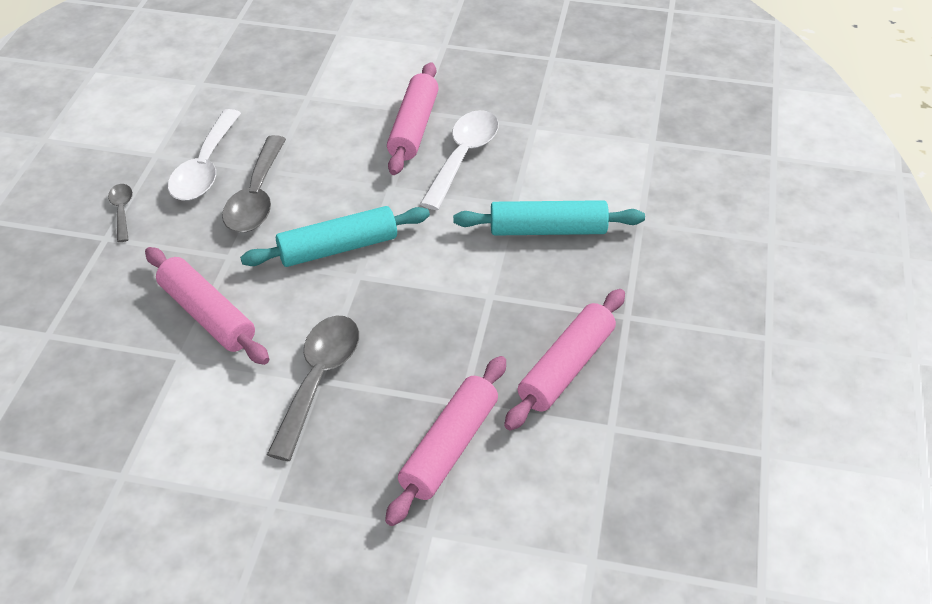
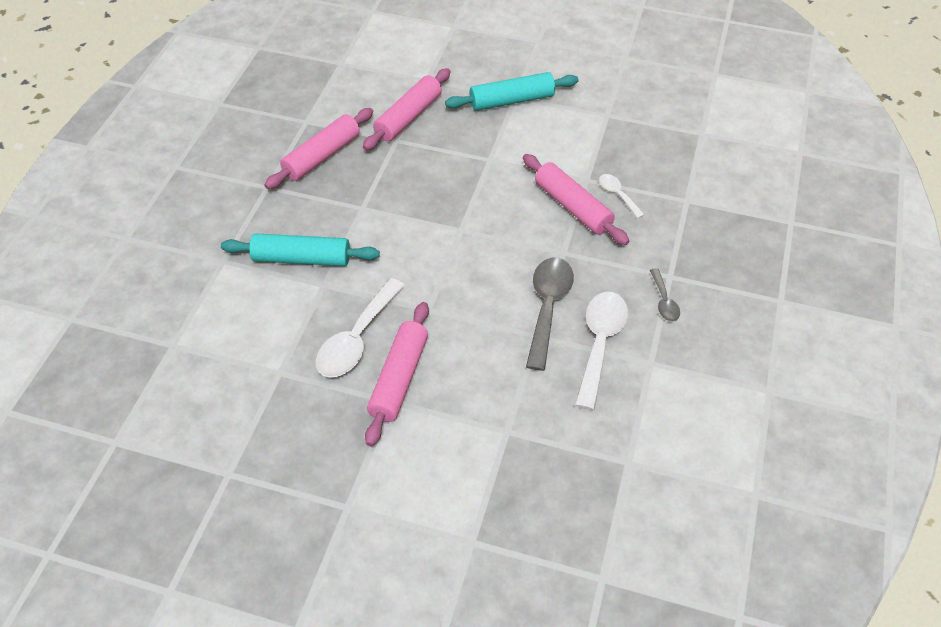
camera: 175 degrees left, 5 degrees up
(141, 336) = (617, 194): none -> white spoon
(319, 379) = (489, 159): grey spoon -> none
(338, 248) = (476, 254): turquoise rolling pin -> turquoise rolling pin (512, 100)

